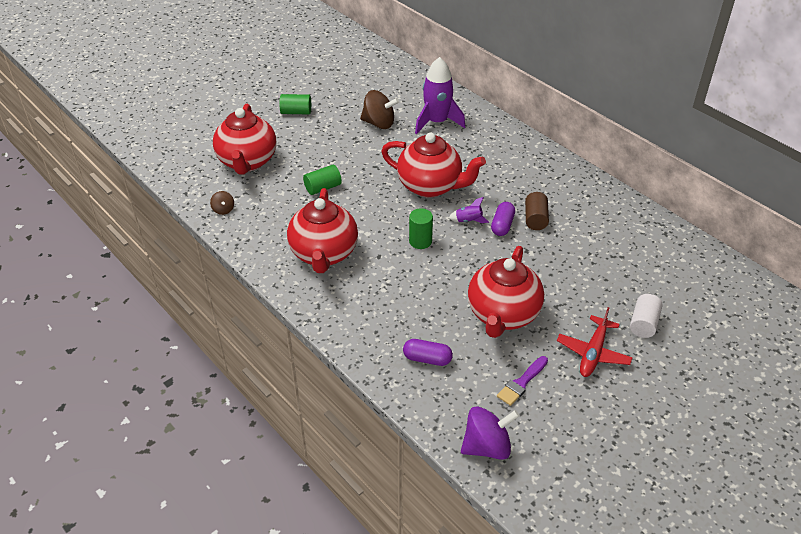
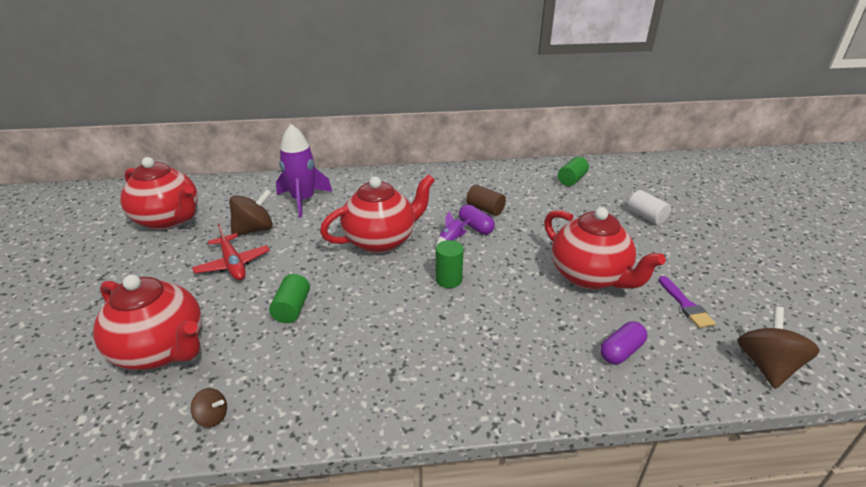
camera: 55 degrees left, 10 degrees down
(296, 112) = (148, 272): green cylinder -> green cylinder (571, 180)
(324, 254) = (397, 357): red teapot -> red teapot (168, 220)
(487, 446) = (766, 366): purple spinning top -> brown spinning top
(593, 353) = (666, 252): red plane -> red plane (233, 264)

